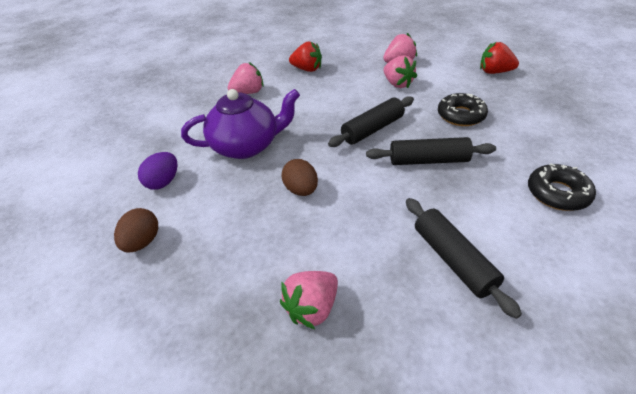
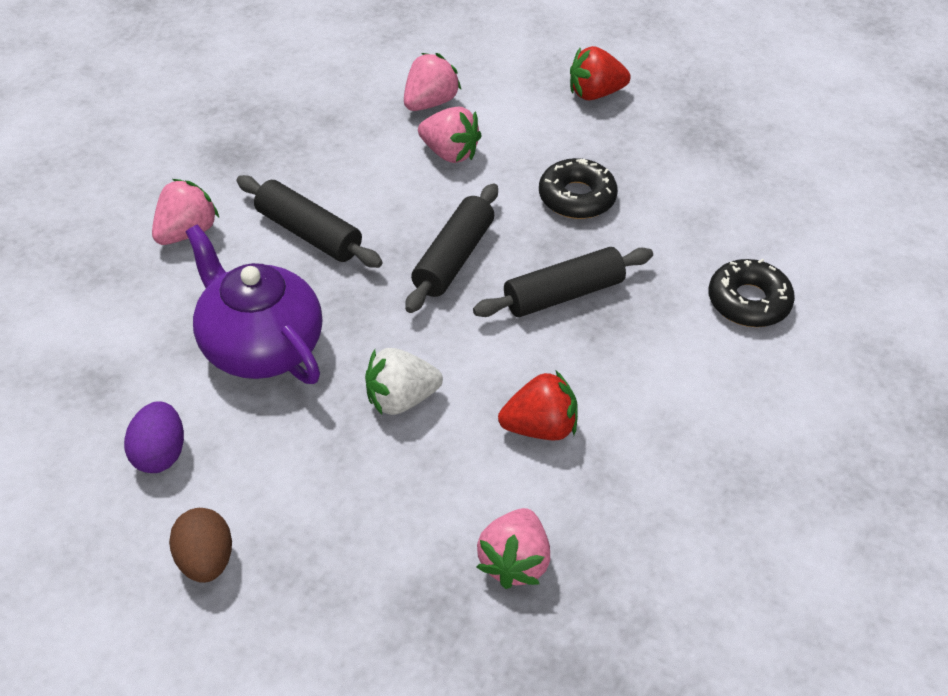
camera: 30 degrees left, 5 degrees up
(247, 146) = (260, 346): purple teapot -> purple teapot turned 90 degrees counterclockwise
(301, 190) = (401, 399): brown egg -> white strawberry
(307, 69) = (268, 152): red strawberry -> red strawberry (540, 427)
(453, 260) = (656, 439): black rolling pin -> black rolling pin (308, 233)

